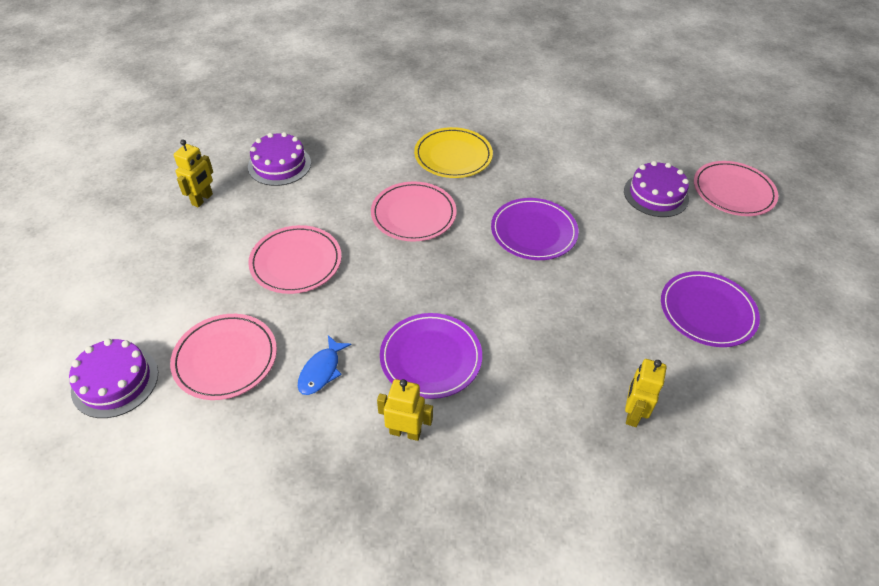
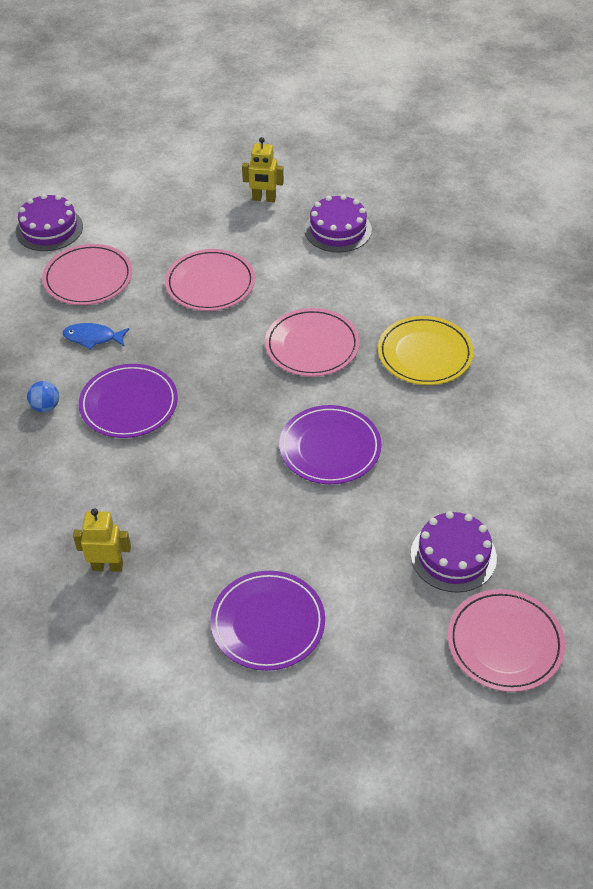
camera: 75 degrees right, 0 degrees up
(405, 432) = (45, 407): yellow robot -> blue ball

